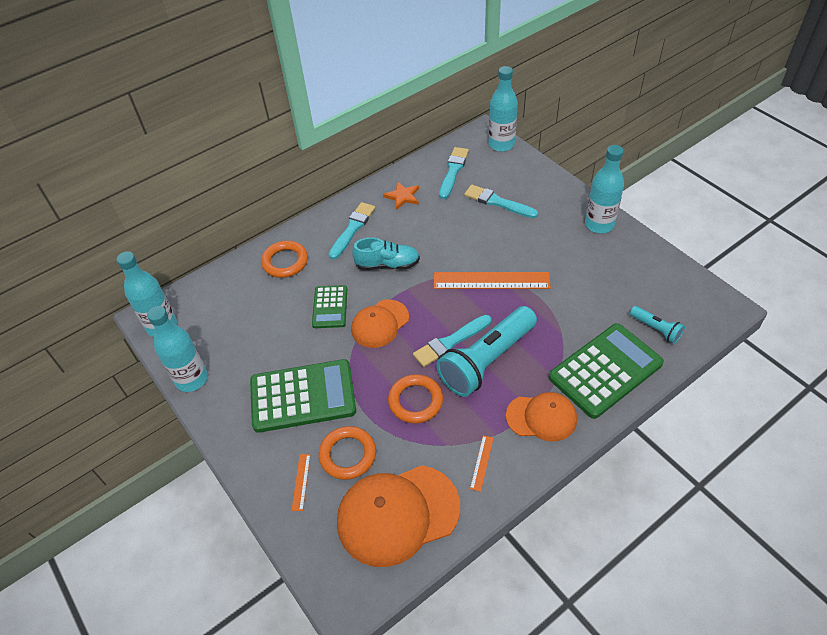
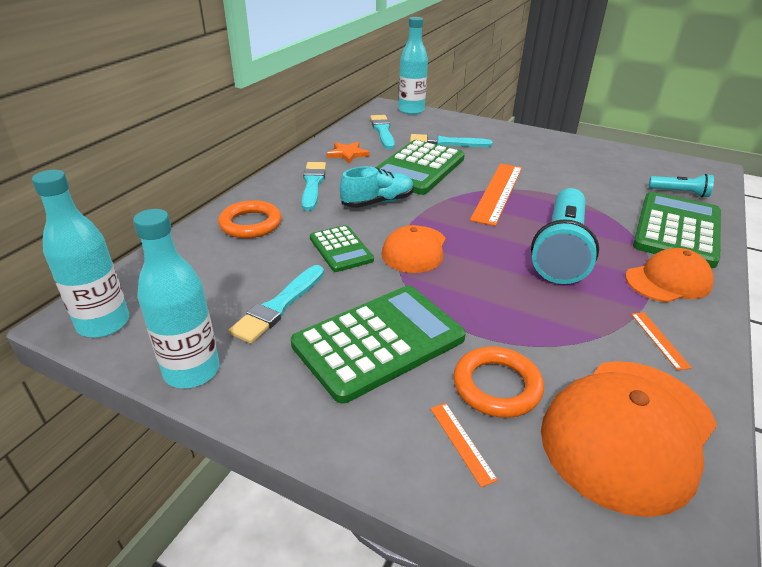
camera: 30 degrees left, 15 degrees down
(415, 401) = (524, 305): orange ring -> none
(447, 231) = (418, 168): none -> green calculator
(450, 342) = (508, 245): turquoise brush -> turquoise brush (279, 306)
(491, 281) = (498, 192): orange ruler -> orange ruler turned 45 degrees counterclockwise
(599, 224) = (550, 141): turquoise bottle -> none

